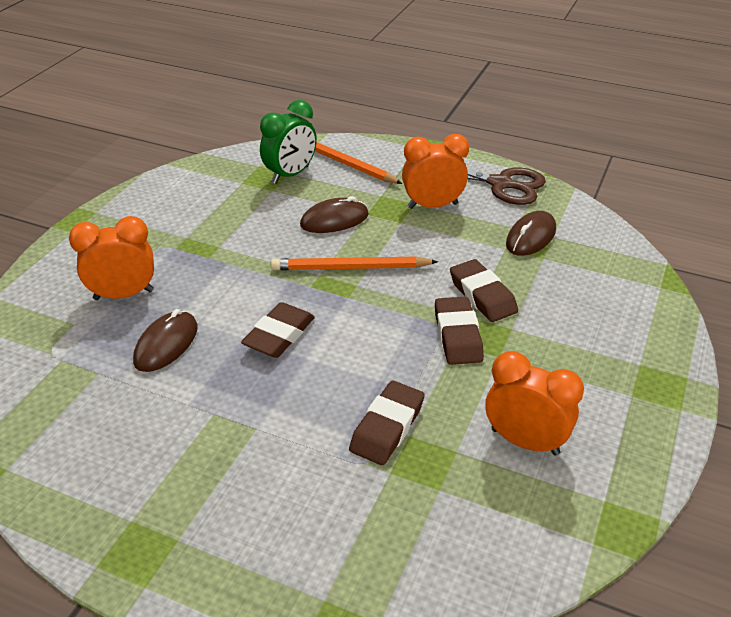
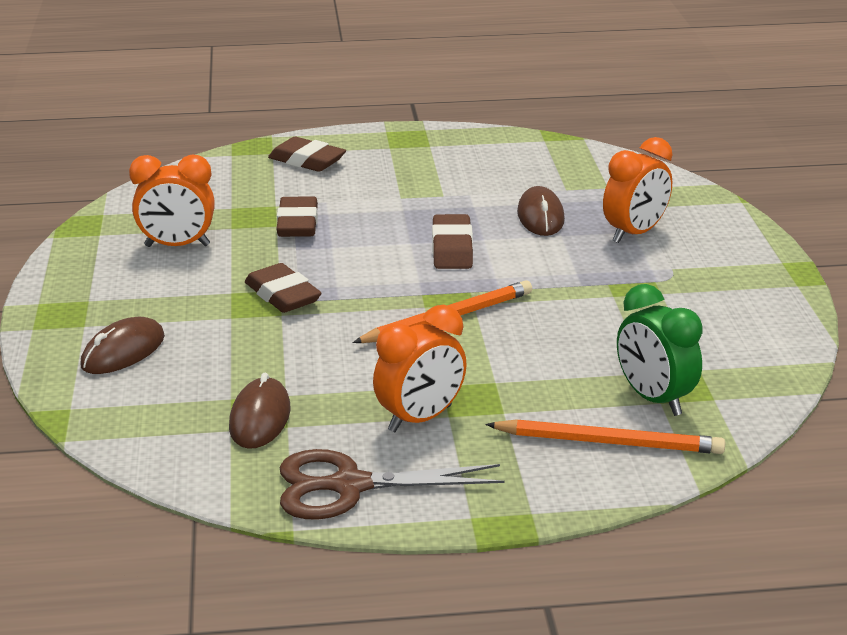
camera: 150 degrees right, 10 degrees down
(290, 175) = (654, 399): green clock -> green clock turned 45 degrees counterclockwise
(334, 220) = (524, 360): brown mouse -> brown mouse (123, 351)
(482, 295) = (280, 335): brown eraser -> brown eraser (307, 161)

